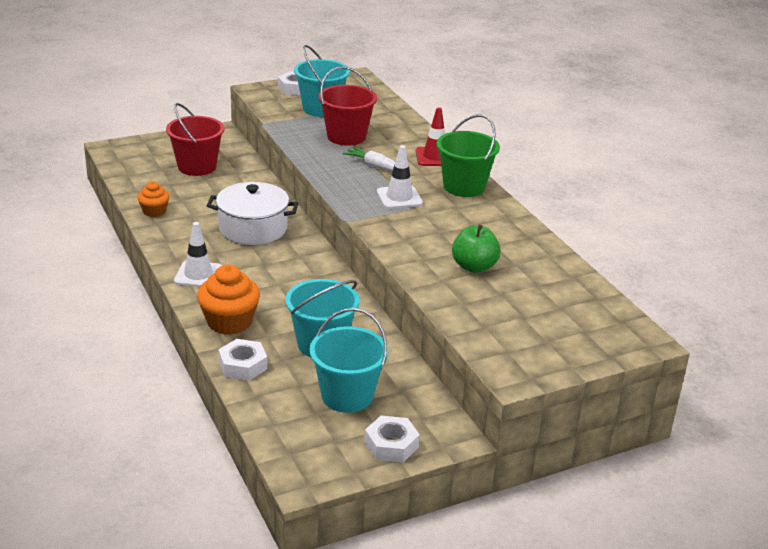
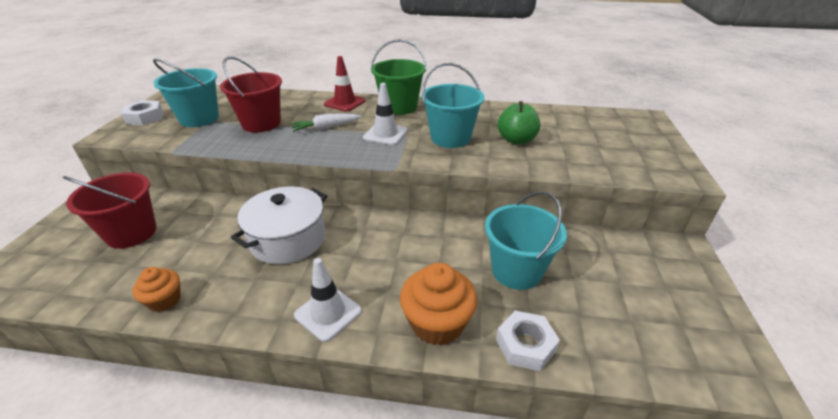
camera: 55 degrees left, 5 degrees up
(347, 396) = (608, 287): turquoise bucket -> turquoise bucket (450, 138)
(391, 445) = (693, 289): white nut -> none

